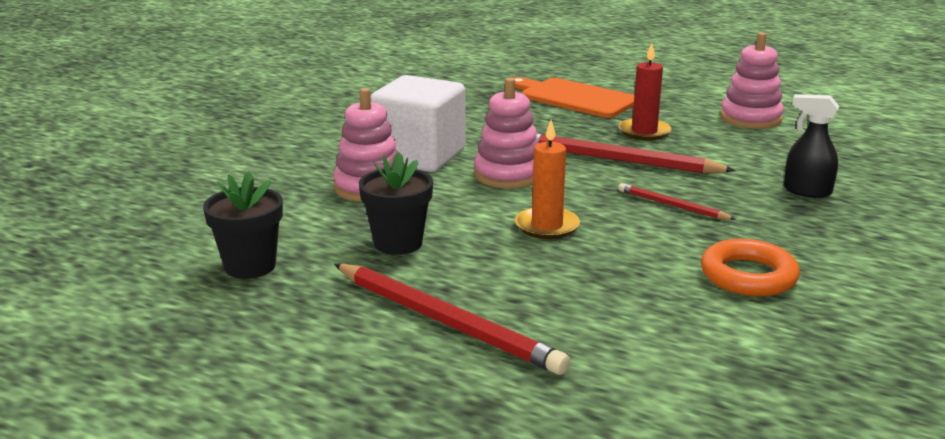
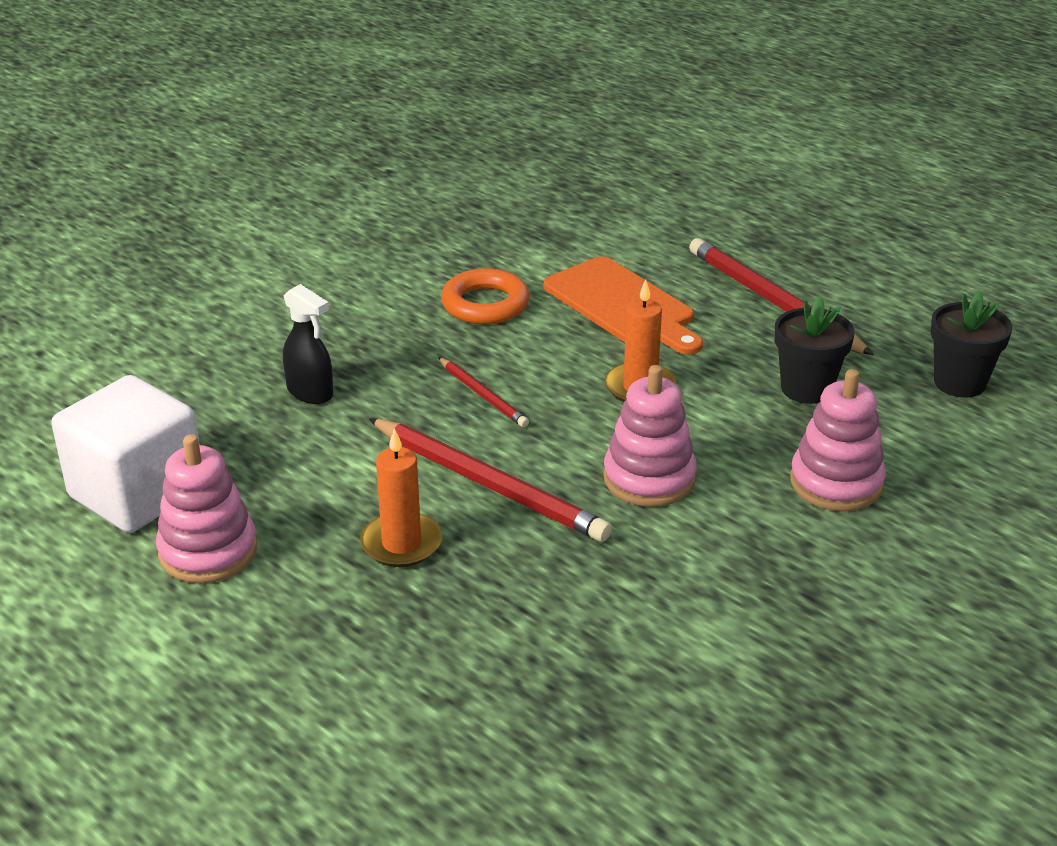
camera: 165 degrees left, 10 degrees up
(419, 156) = (761, 539): white cube -> white cube (137, 493)
(574, 98) = (442, 675): orange cutting board -> orange cutting board (623, 305)
(644, 132) = (401, 543): red candle -> orange candle

